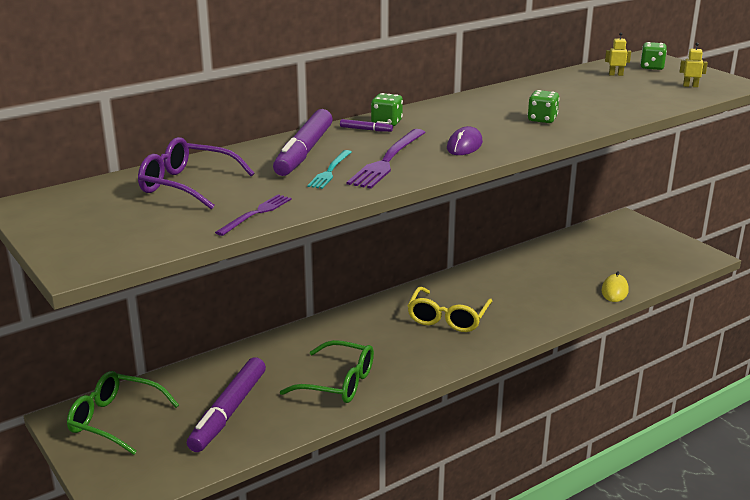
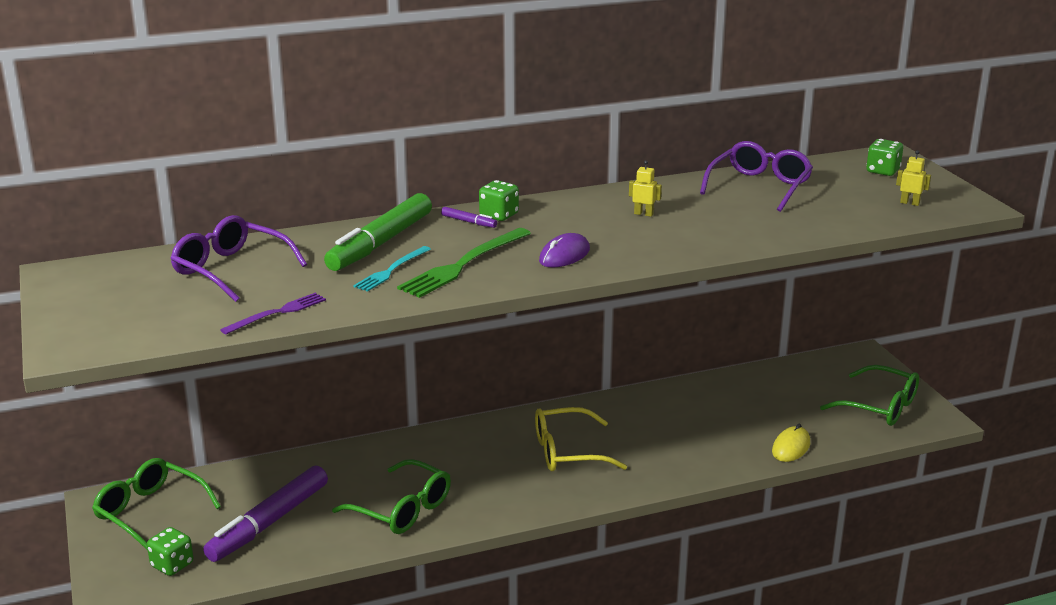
camera: 15 degrees right, 0 degrees up
(304, 152) = (380, 243): purple marker -> green marker
(388, 160) = (463, 265): purple fork -> green fork
(448, 318) = (567, 452): yellow glasses -> yellow glasses turned 45 degrees clockwise
(542, 119) = (683, 230): green dice -> green dice (172, 565)
(572, 85) = (759, 186): none -> purple glasses
(615, 74) = (827, 177): yellow robot -> yellow robot (643, 214)
(660, 253) = (880, 406): none -> green glasses

